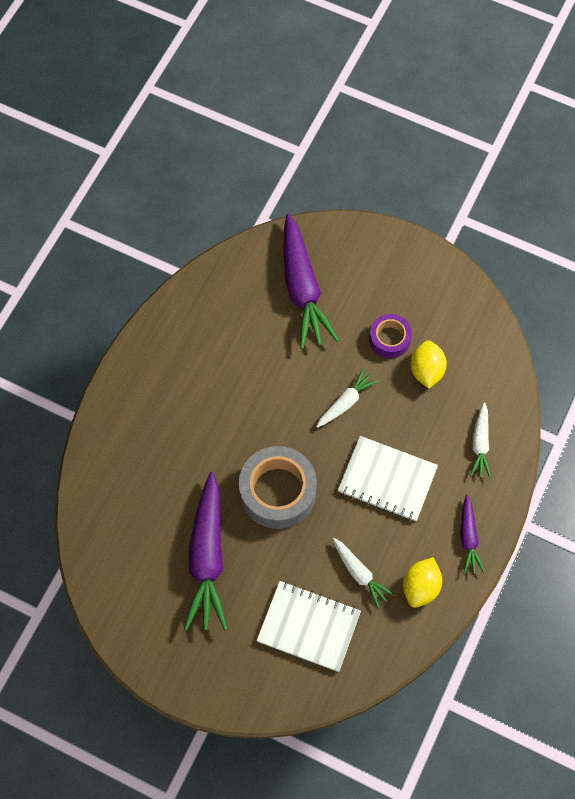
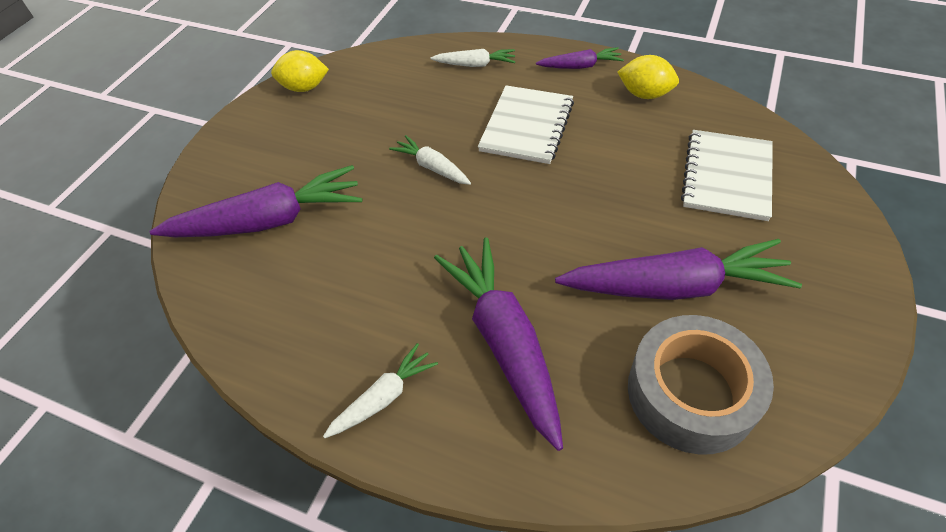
camera: 90 degrees left, 15 degrees down
(179, 441) = (504, 342): none -> purple carrot
(278, 491) = (561, 220): grey tape -> grey tape (691, 393)
(359, 574) = (645, 140): white carrot -> white carrot (384, 397)
(389, 339) = (349, 137): purple tape -> none
(426, 371) = (391, 106): yellow lemon -> yellow lemon (304, 88)

